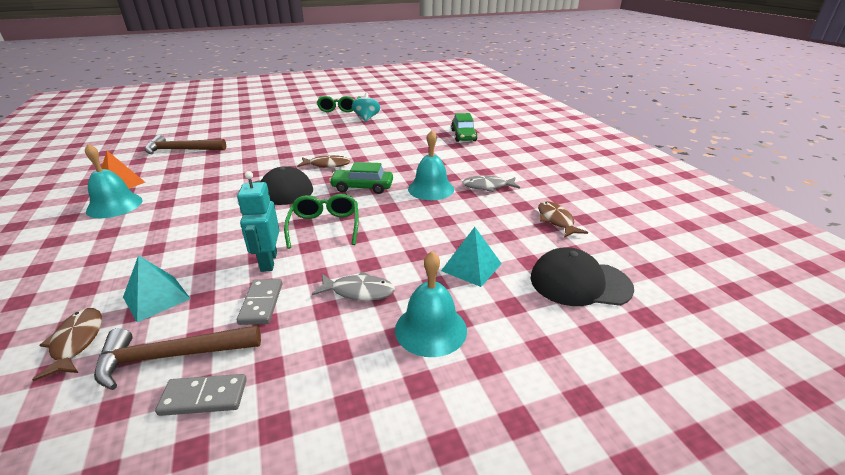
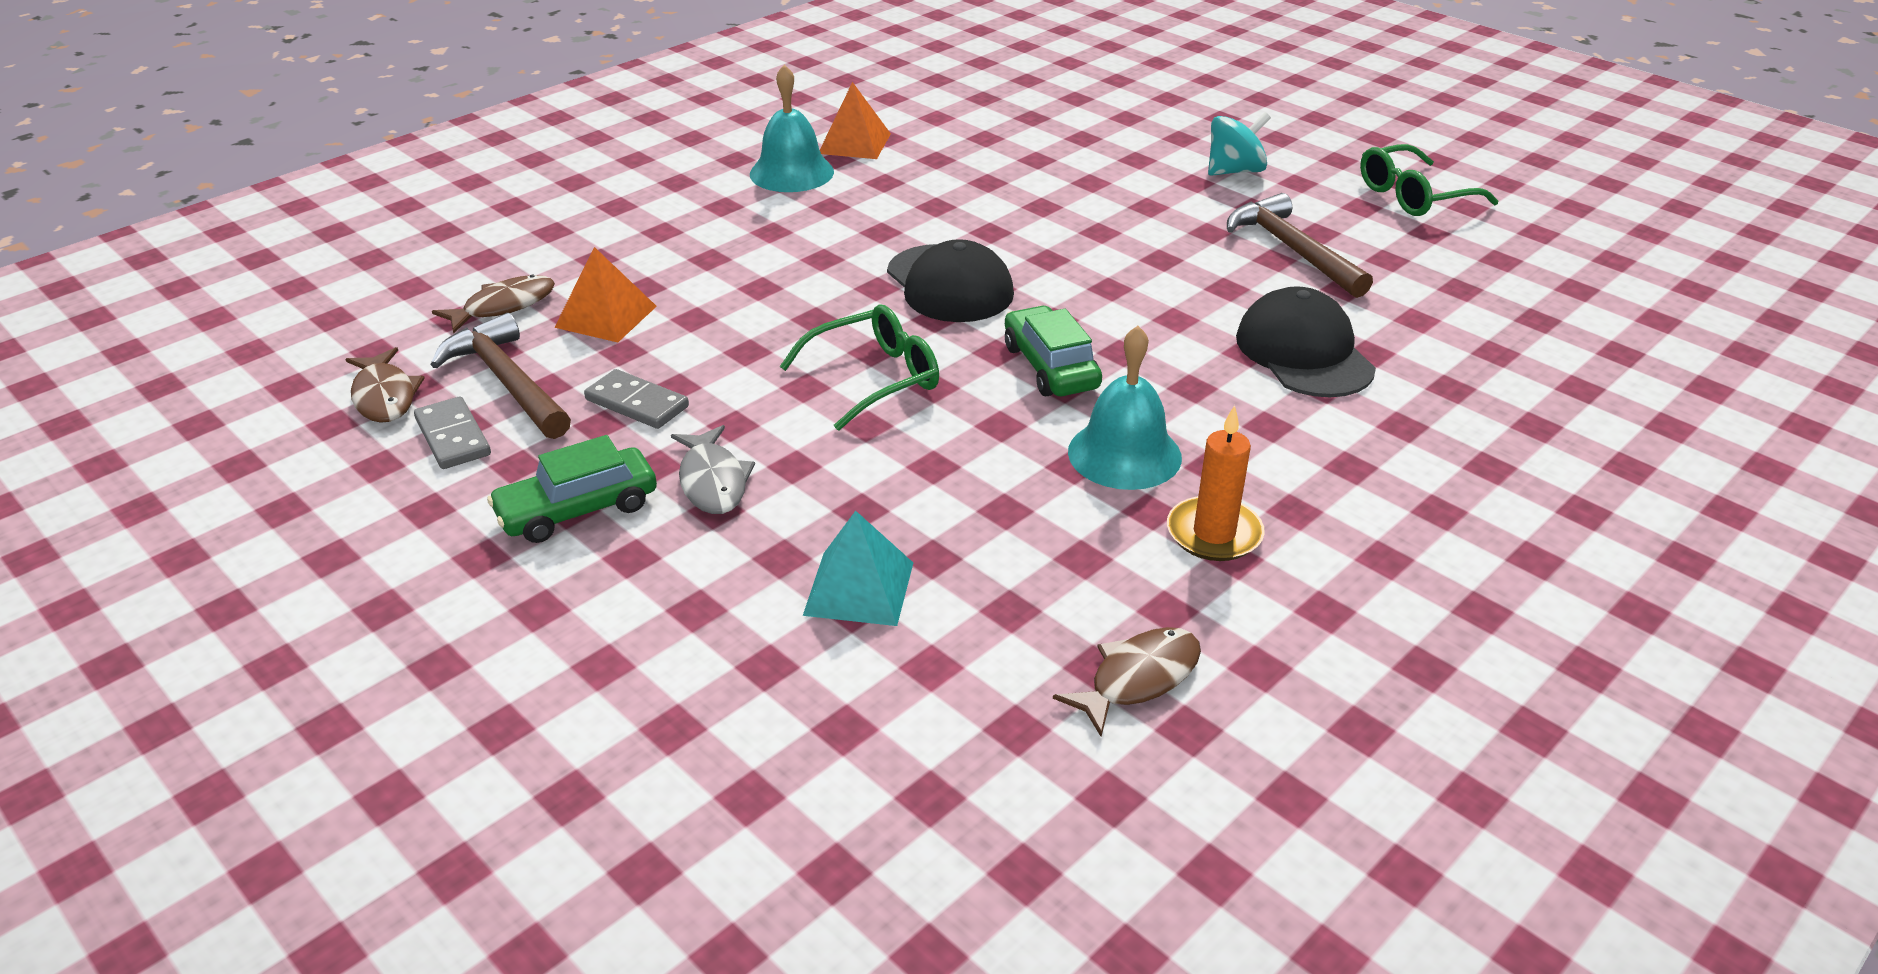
camera: 65 degrees right, 5 degrees up
(156, 298) = (606, 316): turquoise pyramid -> orange pyramid
(181, 150) = (1011, 131): brown hammer -> brown hammer (1292, 250)
(261, 303) = (637, 403): grey domino -> grey domino turned 60 degrees clockwise
(268, 261) = (738, 366): turquoise robot -> none
(327, 165) = (1106, 292): brown fish -> brown fish (385, 396)
(366, 118) = (1405, 250): turquoise spinning top -> turquoise spinning top (1234, 171)
(430, 329) = (658, 586): turquoise bell -> none
(463, 135) = (1481, 421): green car -> green car (577, 509)
(487, 186) = (1214, 533): grey fish -> orange candle
(579, 283) = (896, 753): black cap -> black cap (1304, 353)

